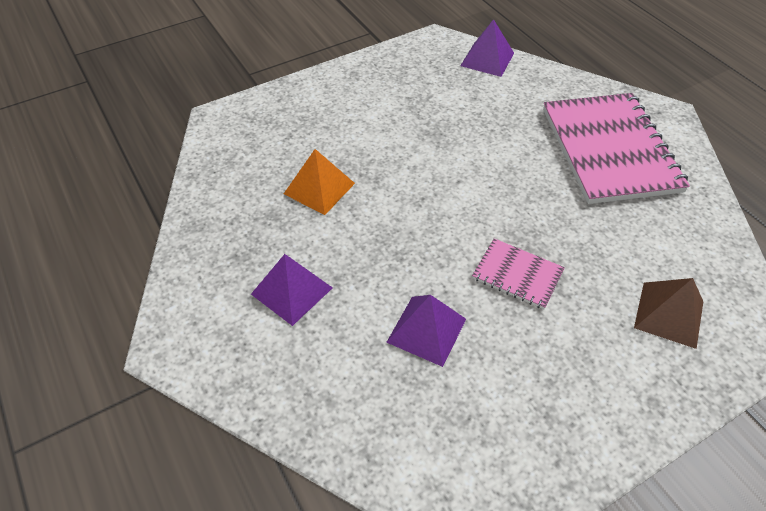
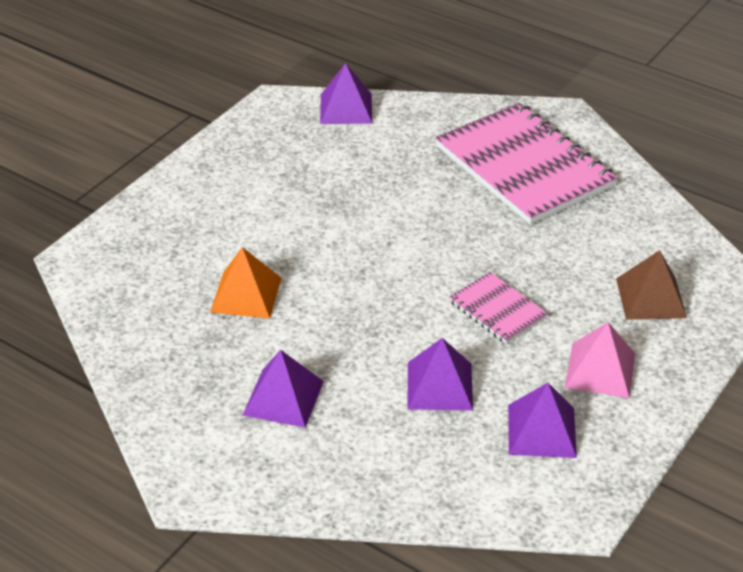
camera: 25 degrees left, 10 degrees down
(494, 414) = (541, 430): none -> purple pyramid
(517, 275) = (497, 310): pink notebook -> pink notebook turned 45 degrees clockwise
(583, 371) = (600, 370): none -> pink pyramid

